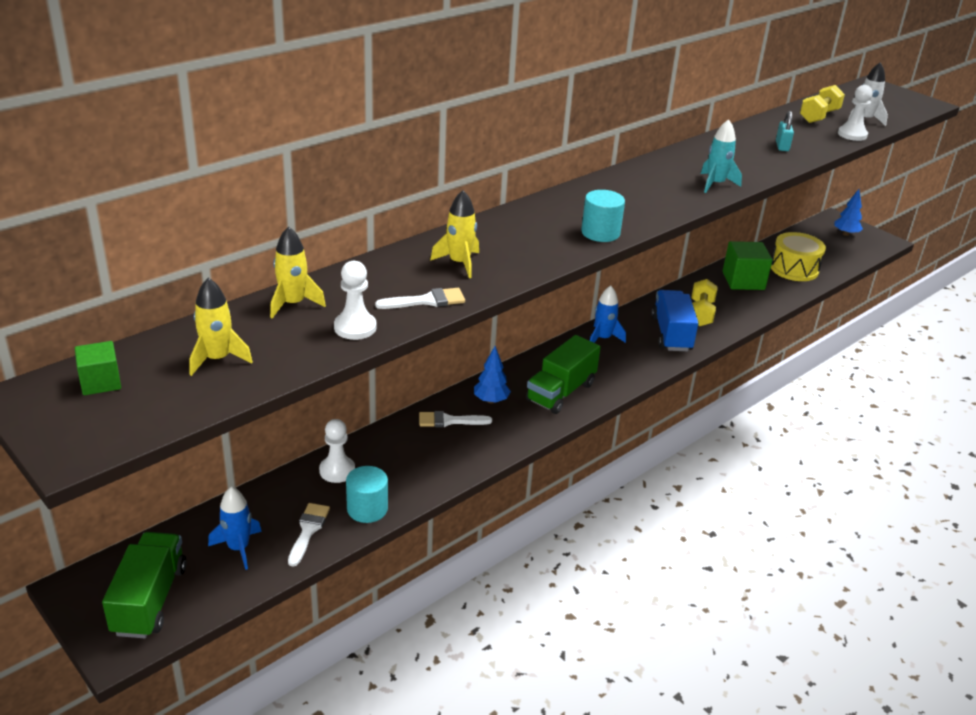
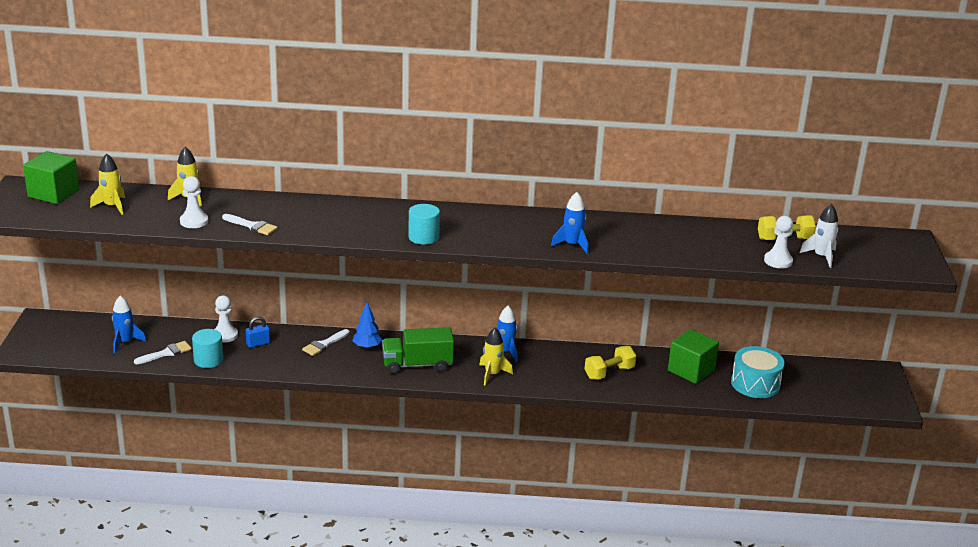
camera: 45 degrees right, 5 degrees down
(100, 382) = (53, 193): green cube -> green cube, size x1.72
(150, 600) = (59, 341): green truck -> none
(386, 459) = (258, 343): none -> blue padlock
(449, 421) = (324, 344): white brush -> white brush turned 90 degrees counterclockwise
(459, 263) = (308, 217): yellow rocket -> yellow rocket (492, 374)
(671, 334) = (560, 373): blue truck -> none
(715, 184) = (572, 245): turquoise rocket -> blue rocket
(782, 146) = (691, 245): turquoise padlock -> none
(794, 269) = (755, 384): yellow drum -> turquoise drum
(845, 234) = (866, 384): blue tree -> none

